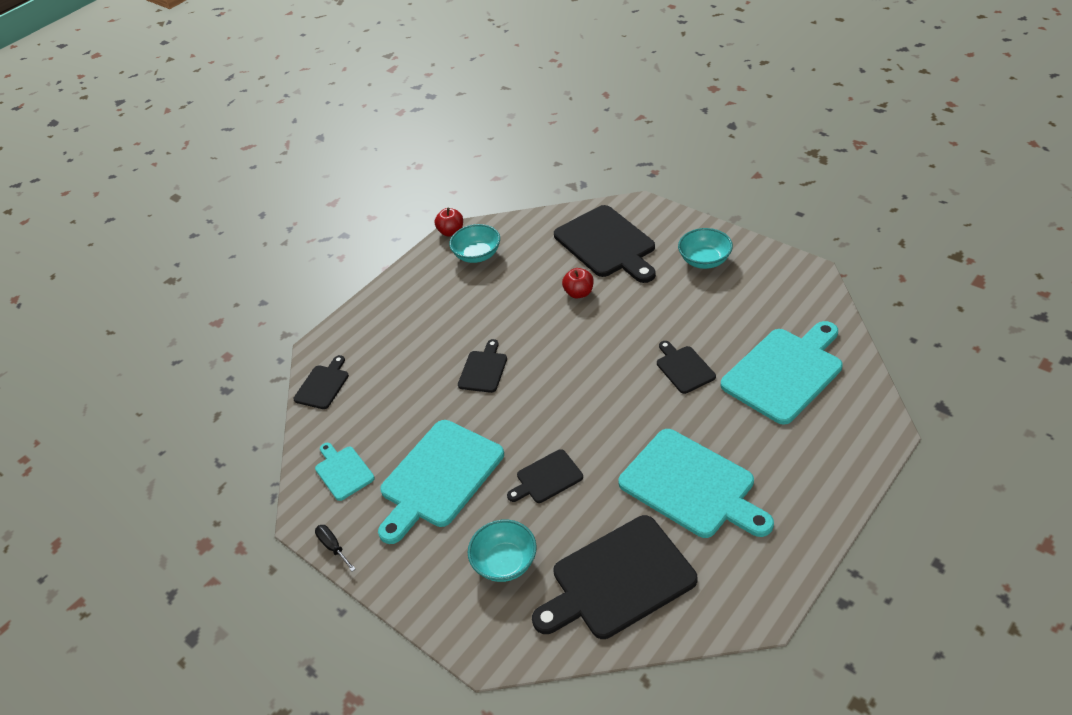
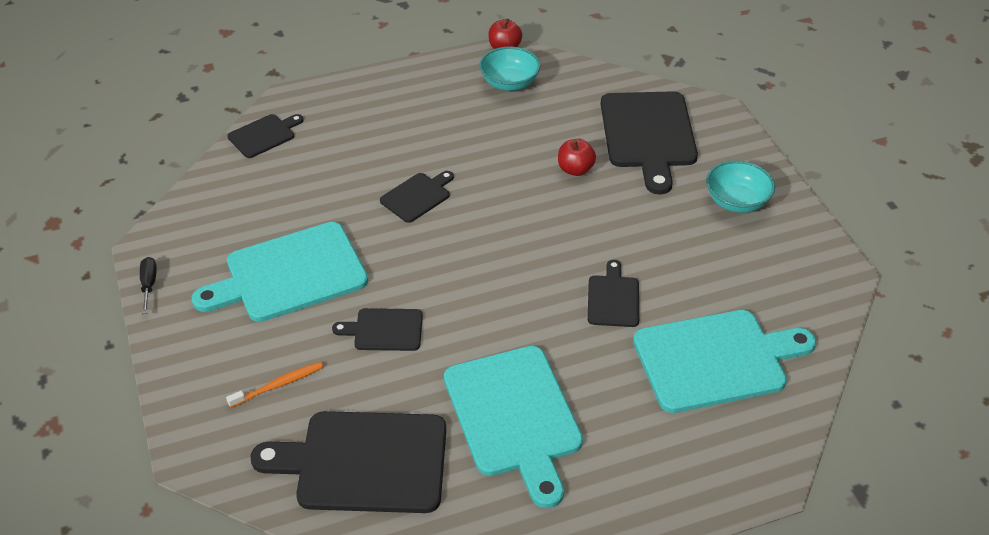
camera: 25 degrees right, 0 degrees up
(343, 471) = (214, 222): turquoise cutting board -> none
(505, 562) = (278, 385): turquoise bowl -> orange toothbrush

